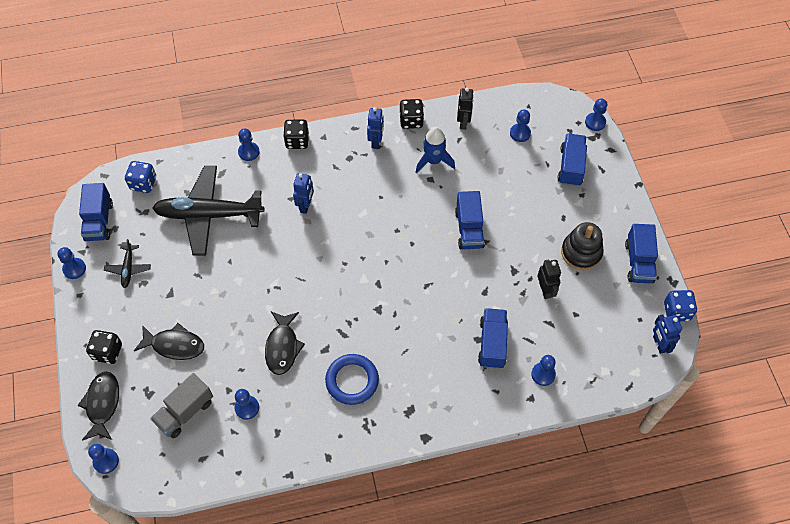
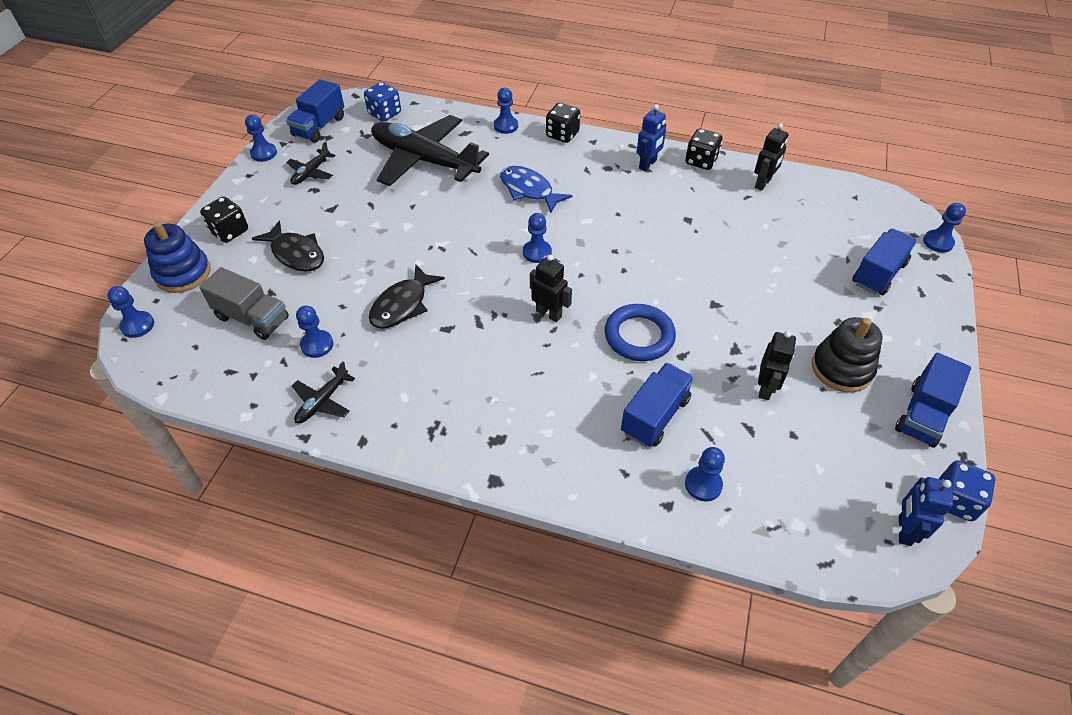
camera: 30 degrees right, 10 degrees down
(102, 404) = (183, 273): black fish -> blue stacking toy
(185, 412) = (252, 318): grey truck -> grey truck turned 135 degrees counterclockwise
(282, 445) = (322, 401): none -> black plane
(305, 206) = (529, 190): blue robot -> blue fish
(352, 381) = (452, 374): blue ring -> blue ring (639, 336)
(384, 303) = (549, 314): none -> black robot
(433, 161) = (703, 205): blue rocket -> none
(469, 229) = (703, 284): blue truck -> none
(520, 133) = (828, 217): blue pawn -> blue pawn (537, 252)

